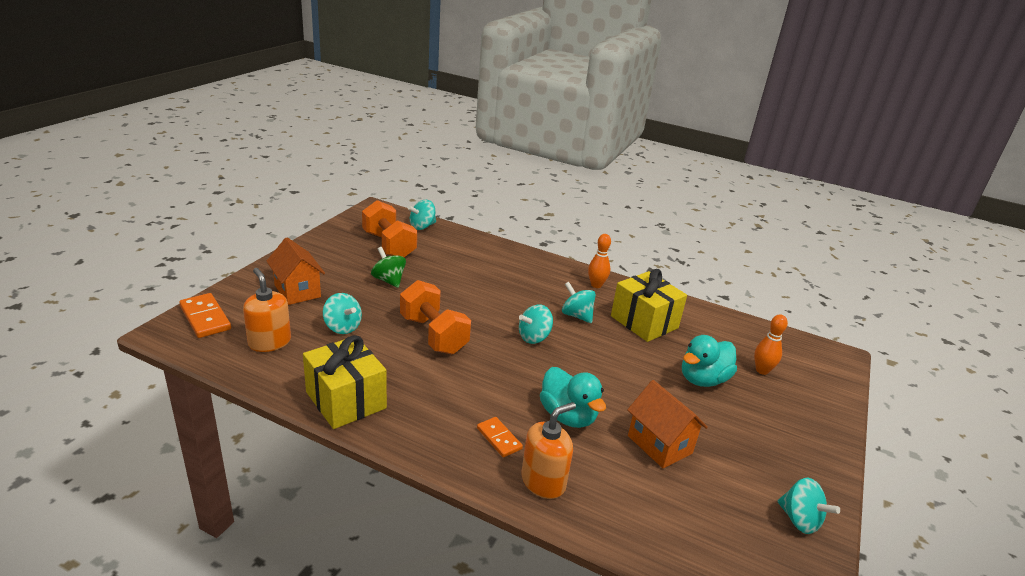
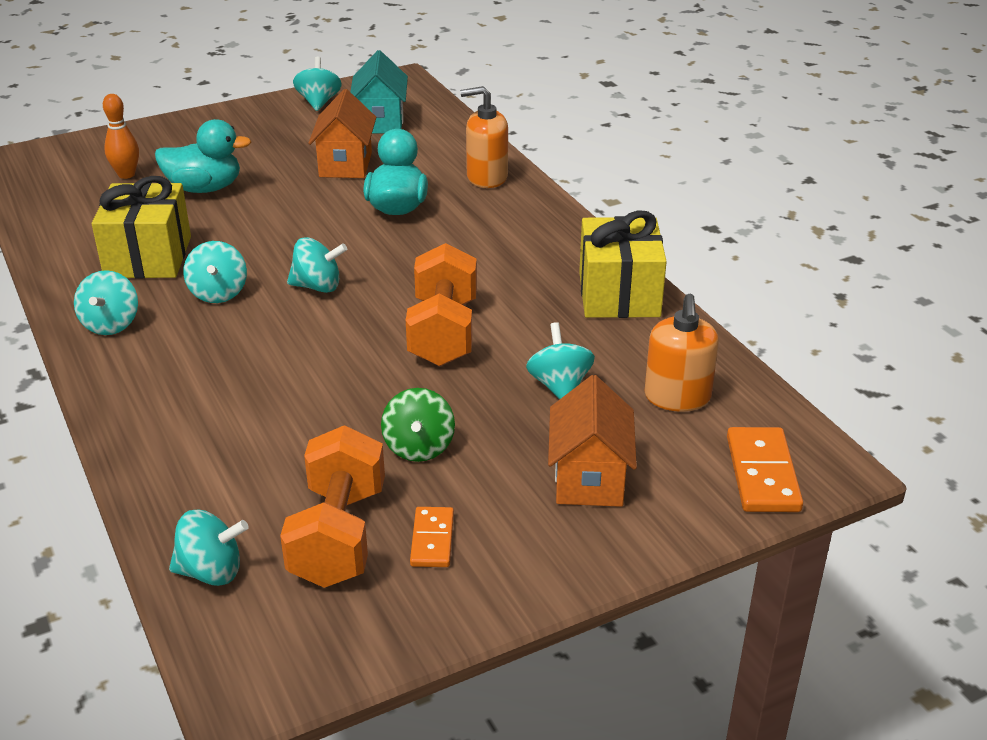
camera: 140 degrees left, 5 degrees up
(499, 438) = (489, 214): orange domino -> orange domino (432, 540)
(596, 285) = (111, 324): orange bowling pin -> turquoise spinning top
(714, 517) = (380, 122): none -> turquoise house

